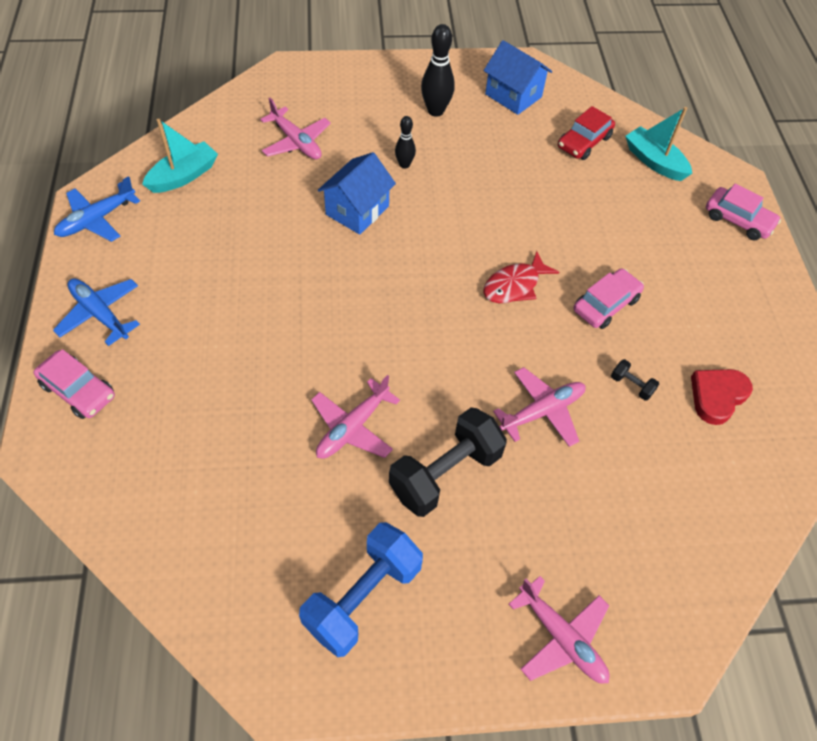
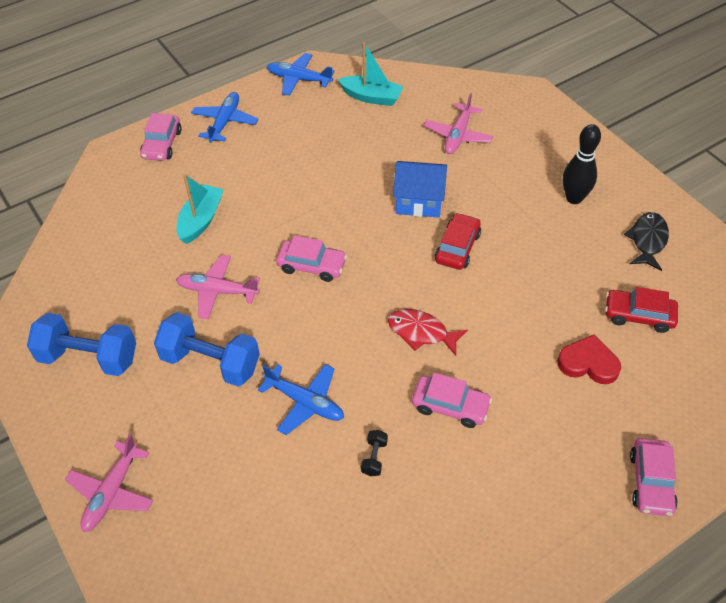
camera: 65 degrees right, 5 degrees down
(377, 330) = (312, 266): none -> pink car
(404, 165) = (492, 206): black bowling pin -> none
(434, 212) = (457, 247): none -> red car
(445, 473) = (211, 362): black dumbbell -> blue dumbbell
(513, 95) = (647, 241): blue house -> black fish
(542, 411) = (305, 402): pink plane -> blue plane
(654, 161) = (666, 381): turquoise boat -> turquoise boat (201, 220)
(717, 396) = (408, 532): red heart -> red heart (588, 363)

